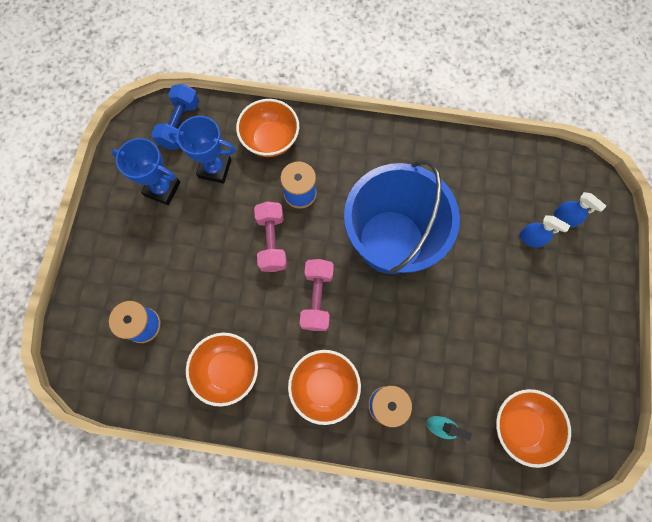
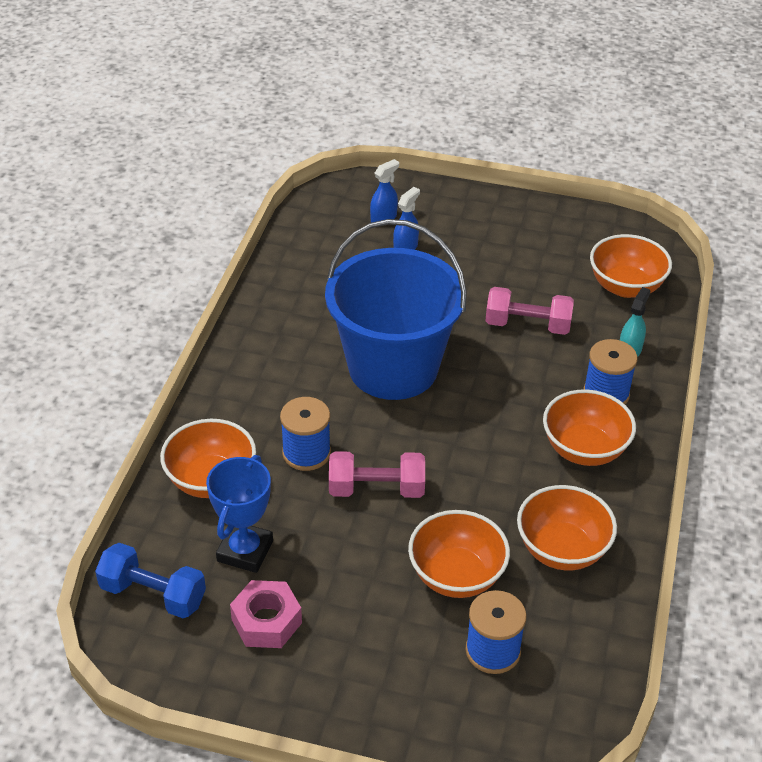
camera: 85 degrees left, 30 degrees down
(162, 189) = (266, 621): blue trophy -> pink nut
(201, 299) = (456, 576): none -> orange bowl
(317, 298) = (465, 447): pink dumbbell -> pink dumbbell (527, 325)

